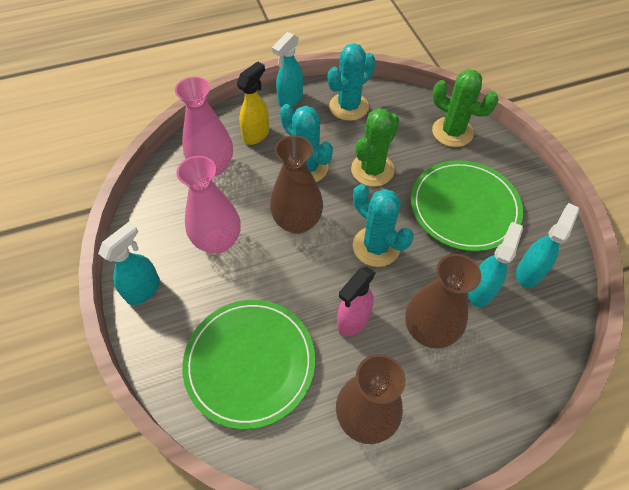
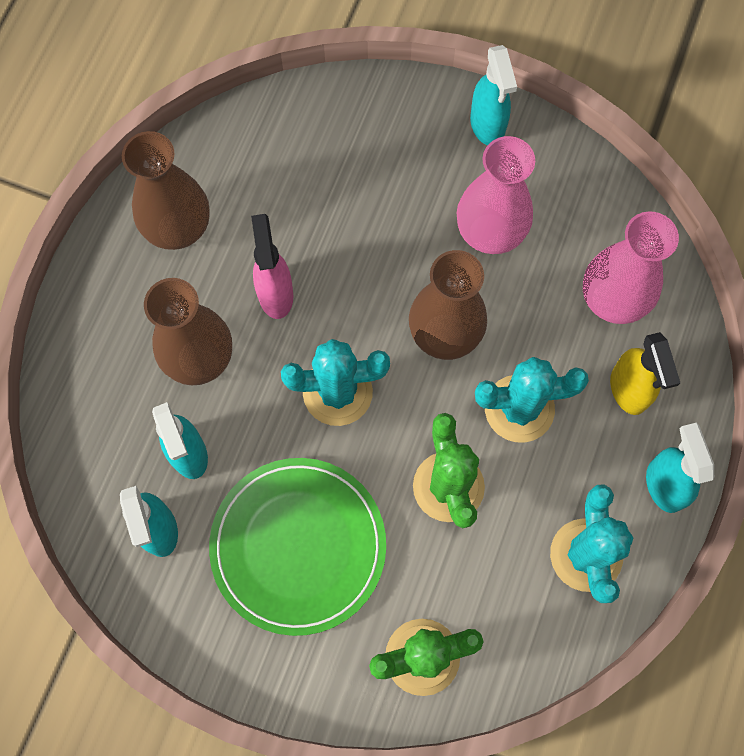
camera: 130 degrees right, 15 degrees up
(250, 363) = (319, 169): green plate -> none

